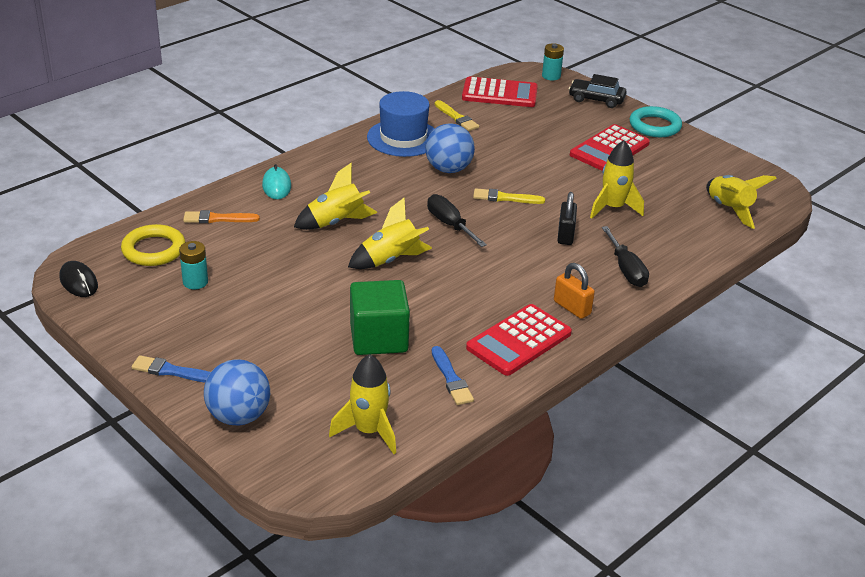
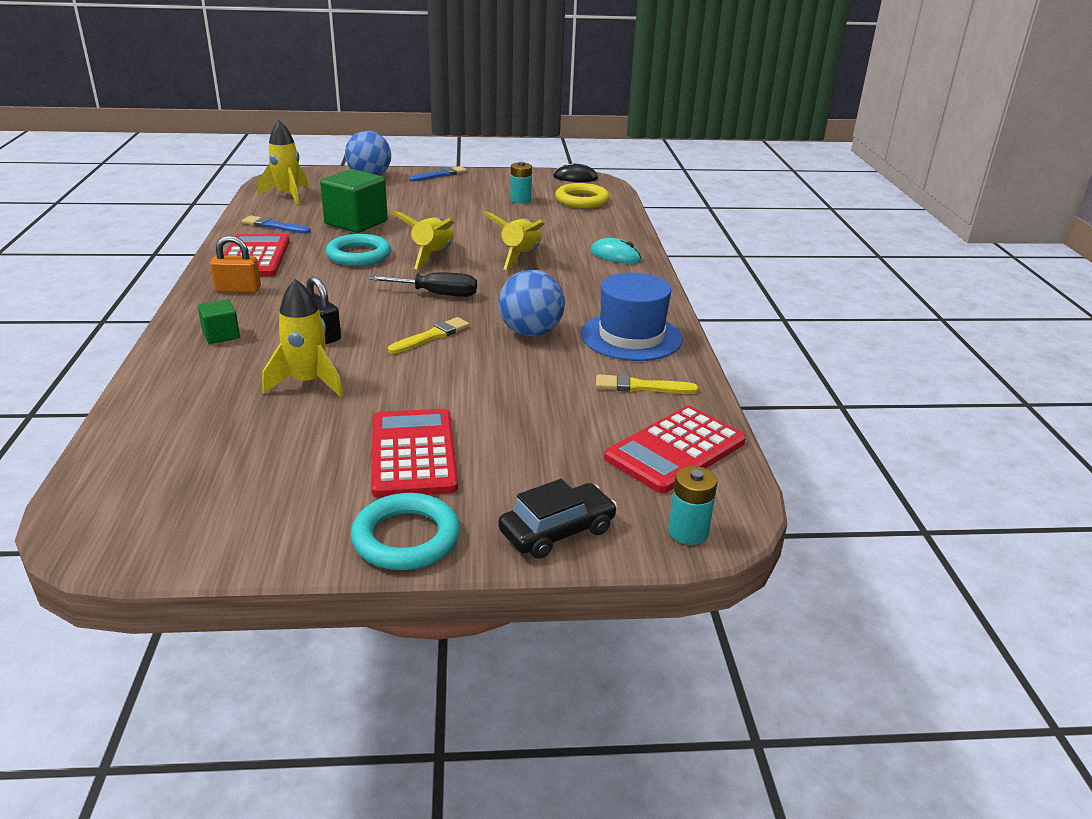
camera: 130 degrees right, 5 degrees down
(217, 219) = (594, 225): orange brush -> none
(440, 293) = (359, 255): none -> turquoise ring
(626, 269) = (221, 335): black screwdriver -> green cube
(729, 209) = (154, 458): yellow rocket -> none

